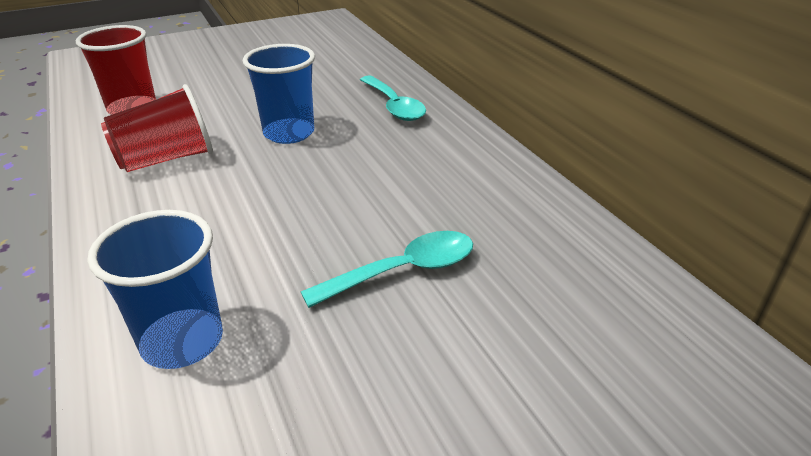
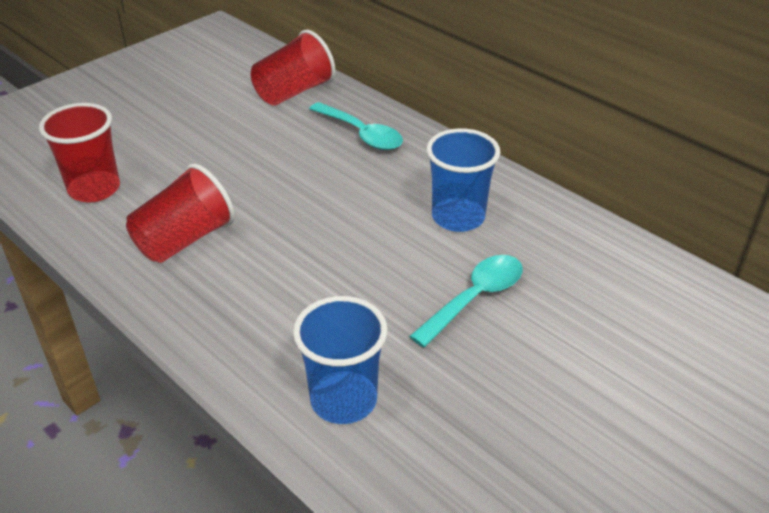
camera: 20 degrees left, 5 degrees up
(289, 133) = (282, 185): blue cup -> blue cup (458, 217)
(357, 67) = (293, 92): none -> red cup

